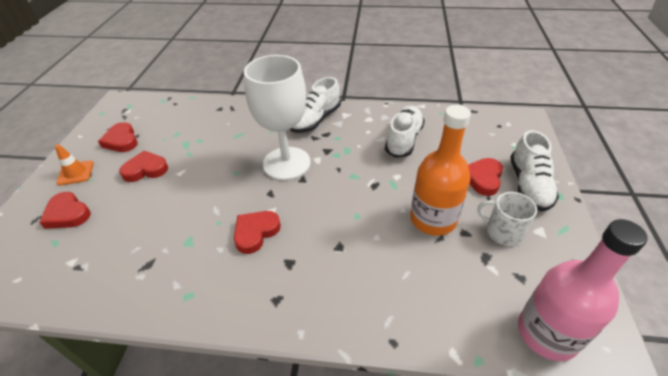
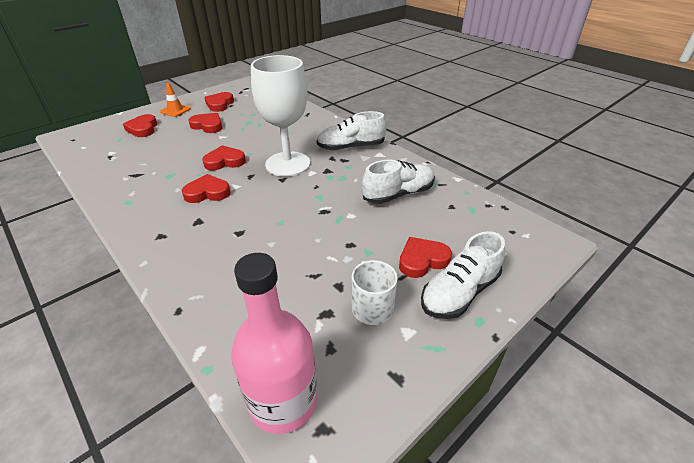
camera: 40 degrees right, 5 degrees down
(224, 194) = (225, 161): none -> red heart
(433, 219) = (329, 260): orange bottle -> none

